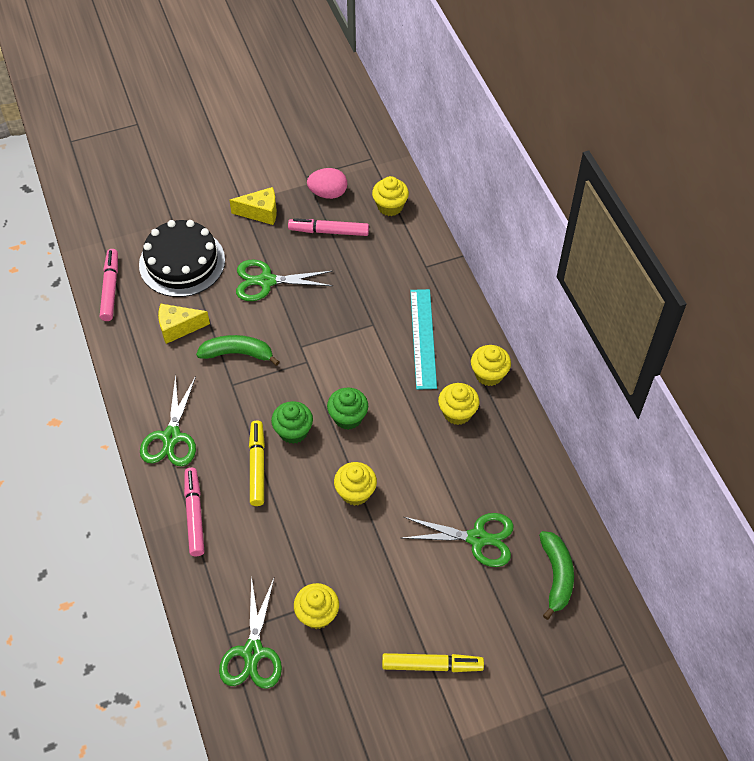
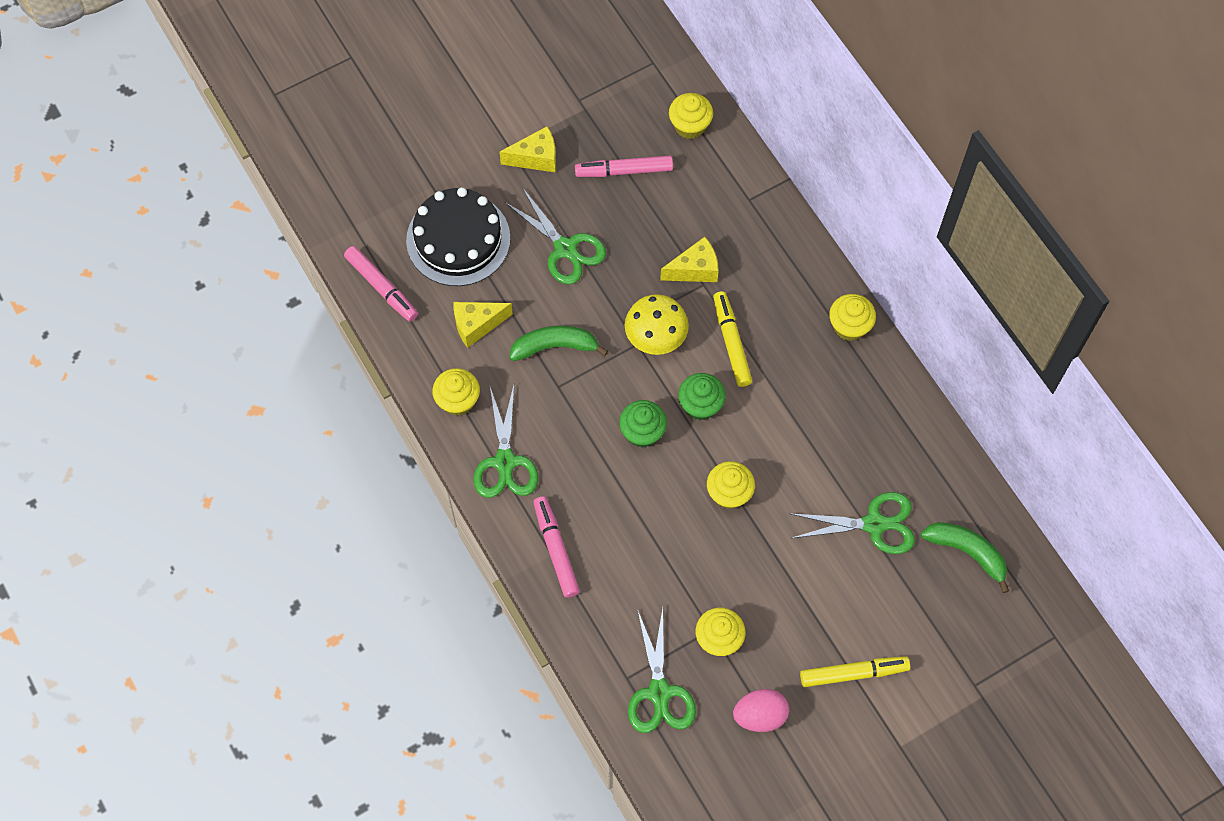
camera: 10 degrees left, 10 degrees up
(110, 288) = (382, 287): pink marker -> pink marker turned 150 degrees clockwise
(257, 466) = (611, 481): yellow marker -> yellow marker (731, 342)
(266, 281) = (565, 248): green scissors -> green scissors turned 120 degrees counterclockwise
(323, 357) = (656, 336): none -> yellow mushroom
(328, 193) = (611, 119): pink egg -> pink egg (760, 715)
(368, 312) = (695, 269): none -> yellow cheese
(423, 338) = (765, 293): turquoise ruler -> none
(457, 413) = (823, 379): yellow cupcake -> yellow cupcake (458, 400)
(556, 576) = (967, 552): green banana -> green banana turned 45 degrees counterclockwise

